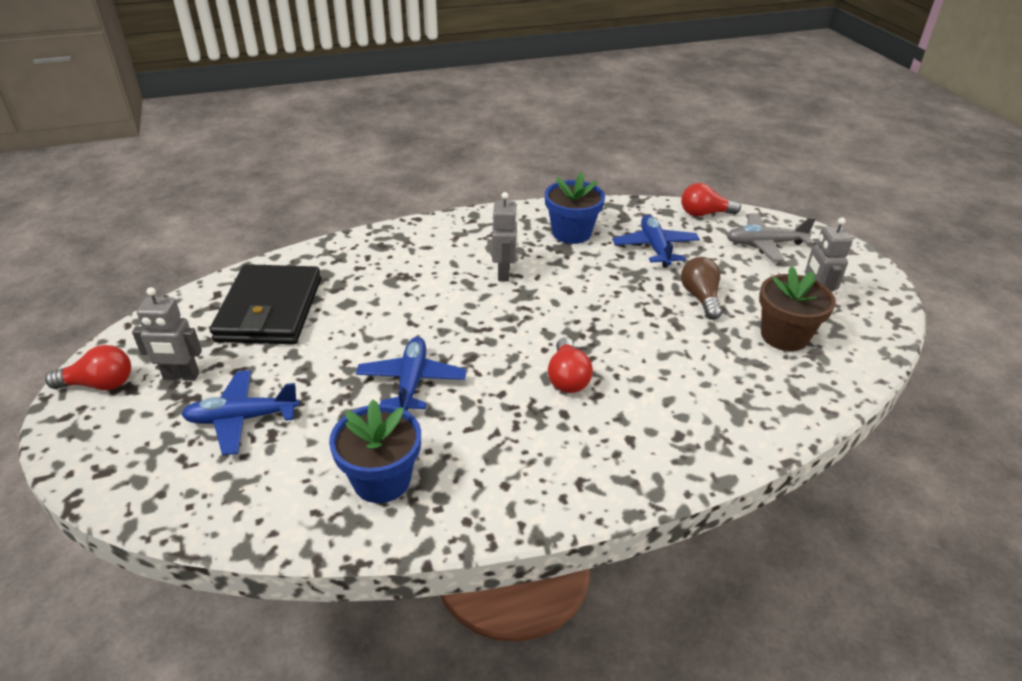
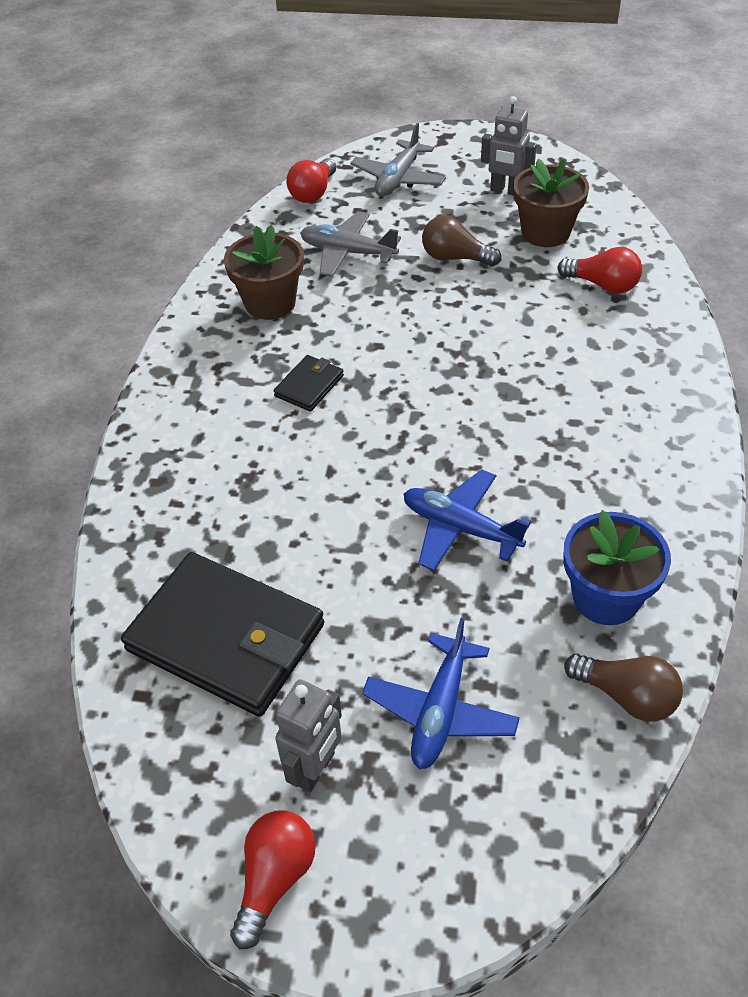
camera: 60 degrees left, 10 degrees up
(286, 517) = (626, 696): none -> brown light bulb
(504, 273) = (309, 386): grey robot -> black wallet
(567, 378) = (524, 400): red light bulb -> red light bulb (603, 285)
(571, 233) = (270, 303): blue flower pot -> brown flower pot
(655, 248) = (348, 252): blue plane -> grey plane

